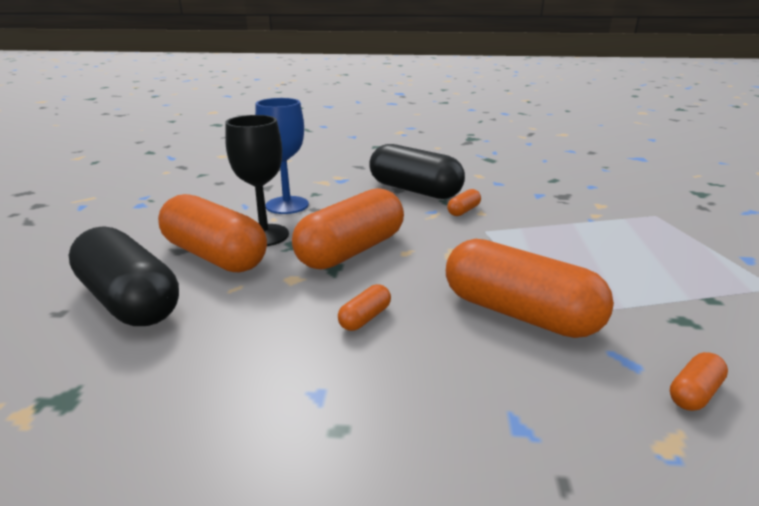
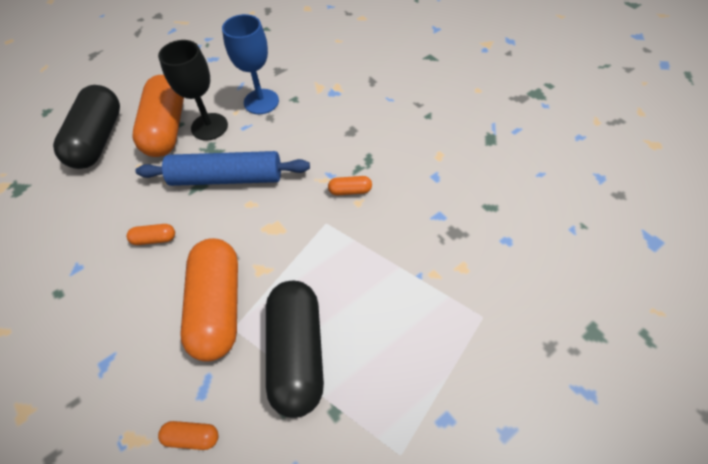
camera: 50 degrees right, 30 degrees up
(351, 251) = (227, 178): orange capsule -> blue rolling pin
(414, 190) = (359, 141): black capsule -> black capsule (297, 353)

